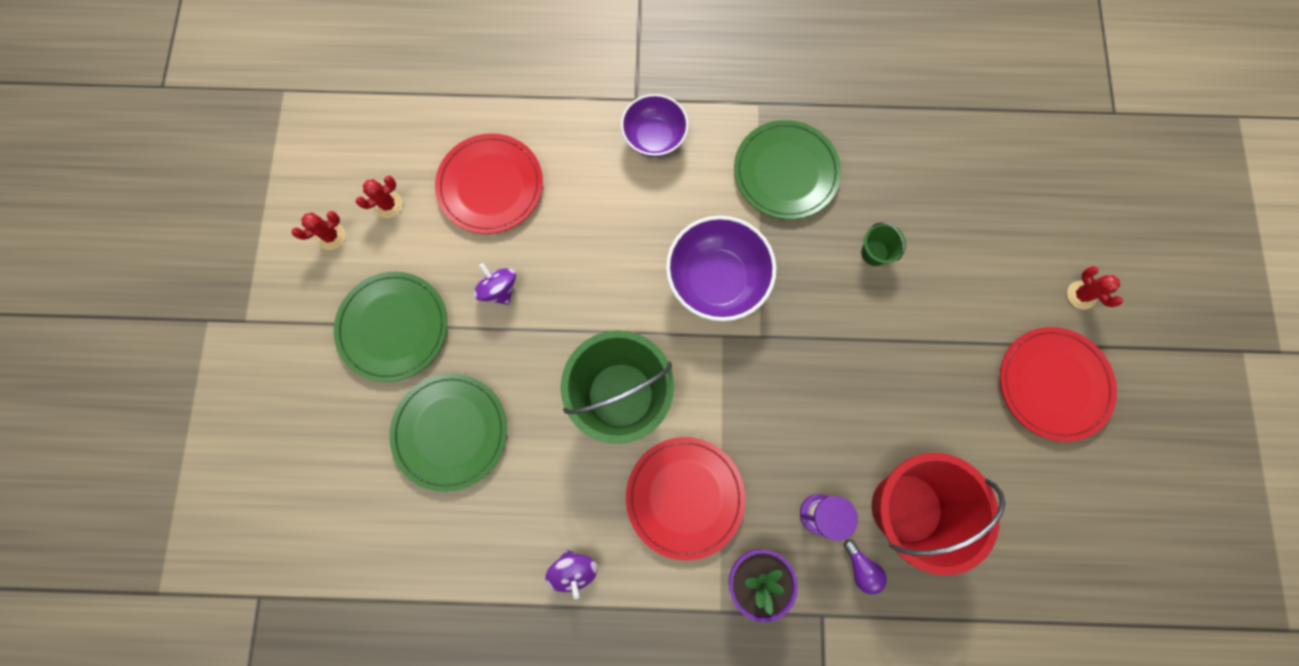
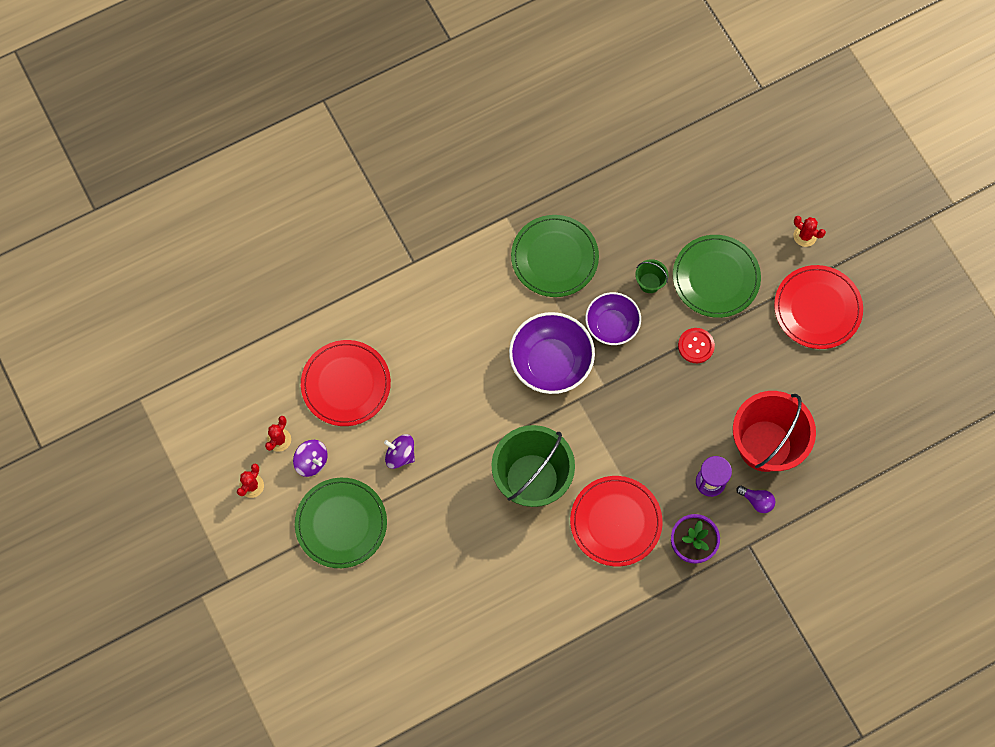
camera: 30 degrees left, 5 degrees down
(450, 432) = (429, 570): green plate -> green plate (716, 277)
(574, 570) = (570, 611): purple spinning top -> purple spinning top (311, 461)
(654, 137) = (444, 283): purple bowl -> purple bowl (611, 325)
(888, 349) = (696, 346): none -> red button

